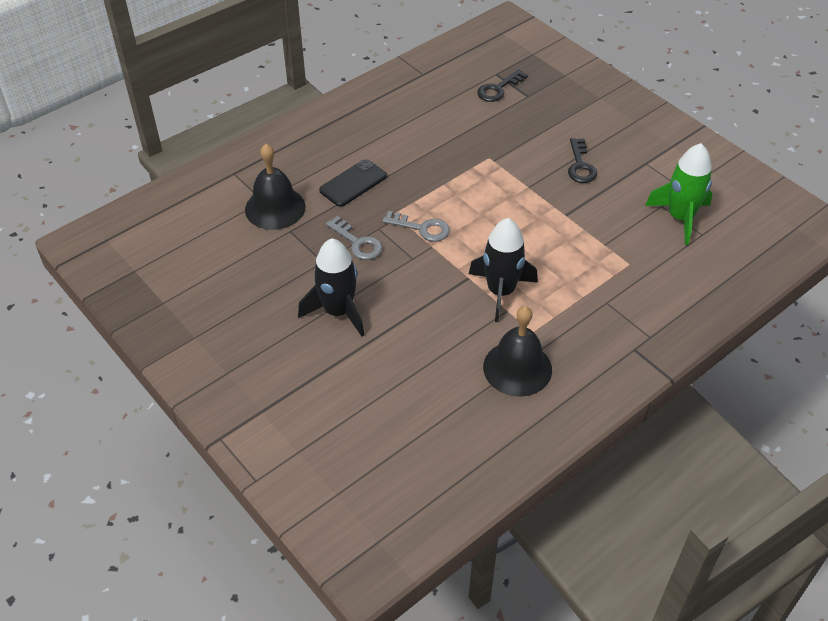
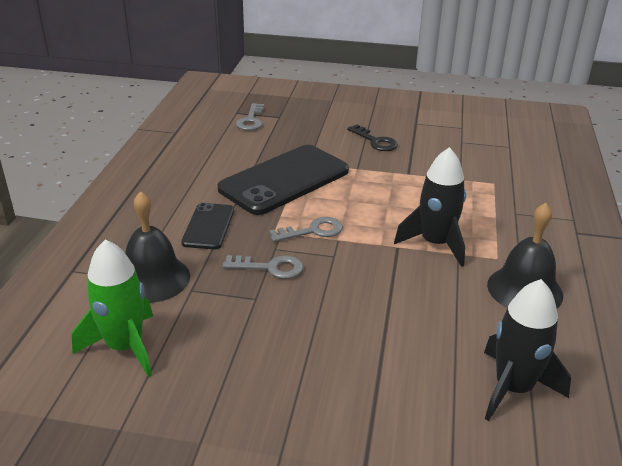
camera: 40 degrees left, 15 degrees down
(338, 311) = (323, 331): black rocket -> black rocket (513, 388)
(455, 168) = (284, 180): none -> black phone
(498, 89) = (251, 120): black key -> grey key
(680, 218) = (483, 143): green rocket -> green rocket (125, 347)

